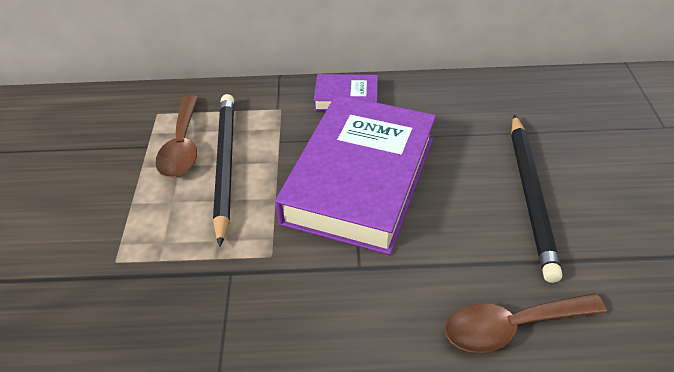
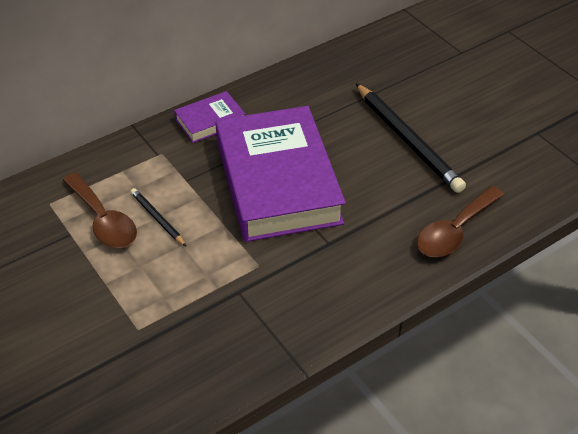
camera: 35 degrees left, 0 degrees up
(225, 165) = (157, 218): black pencil -> black pencil, size x0.50

